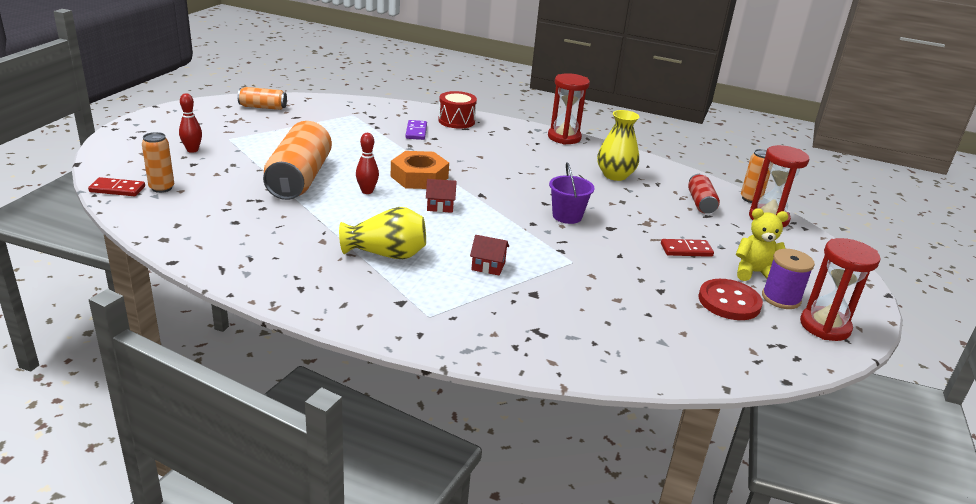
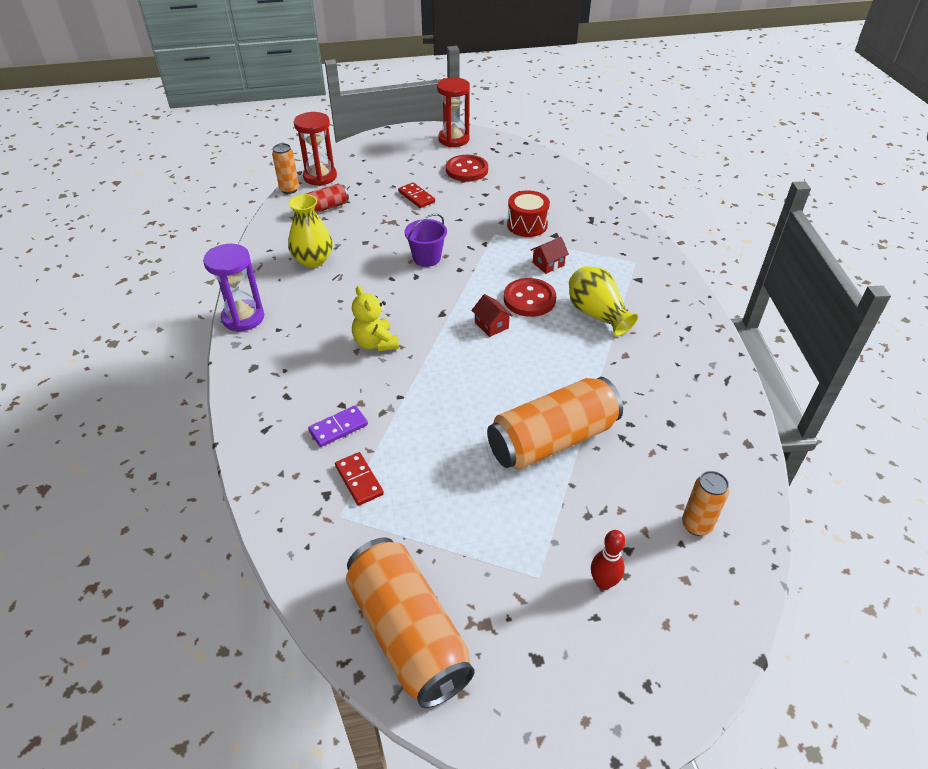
camera: 120 degrees left, 15 degrees up
(117, 189) = (744, 557): red domino -> red domino (359, 480)
(263, 107) = (408, 633): orange can -> orange can, size x1.95
(367, 191) = (519, 380): red bowling pin -> none
(419, 177) = (451, 365): orange nut -> none
(449, 234) = (529, 299): none -> red button
(456, 121) = (269, 414): red drum -> red drum (527, 225)
(488, 266) = (548, 264): red house -> red house turned 75 degrees clockwise
(564, 137) = (243, 318): red hourglass -> purple hourglass
(754, 273) = (416, 168): yellow teddy bear -> yellow teddy bear (375, 343)
(781, 298) = (439, 155): purple spool -> none

